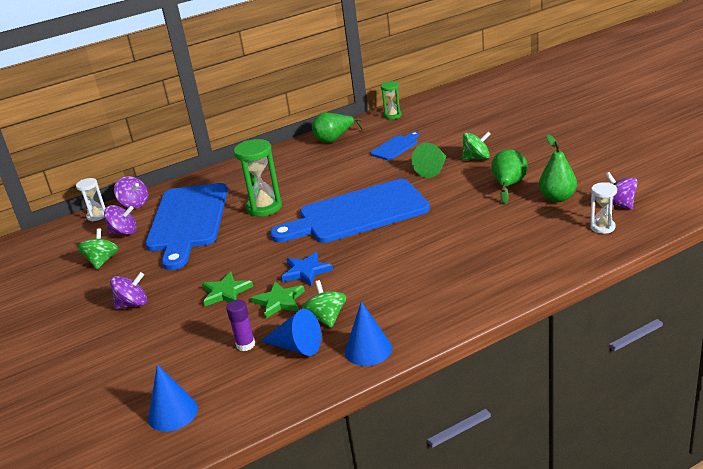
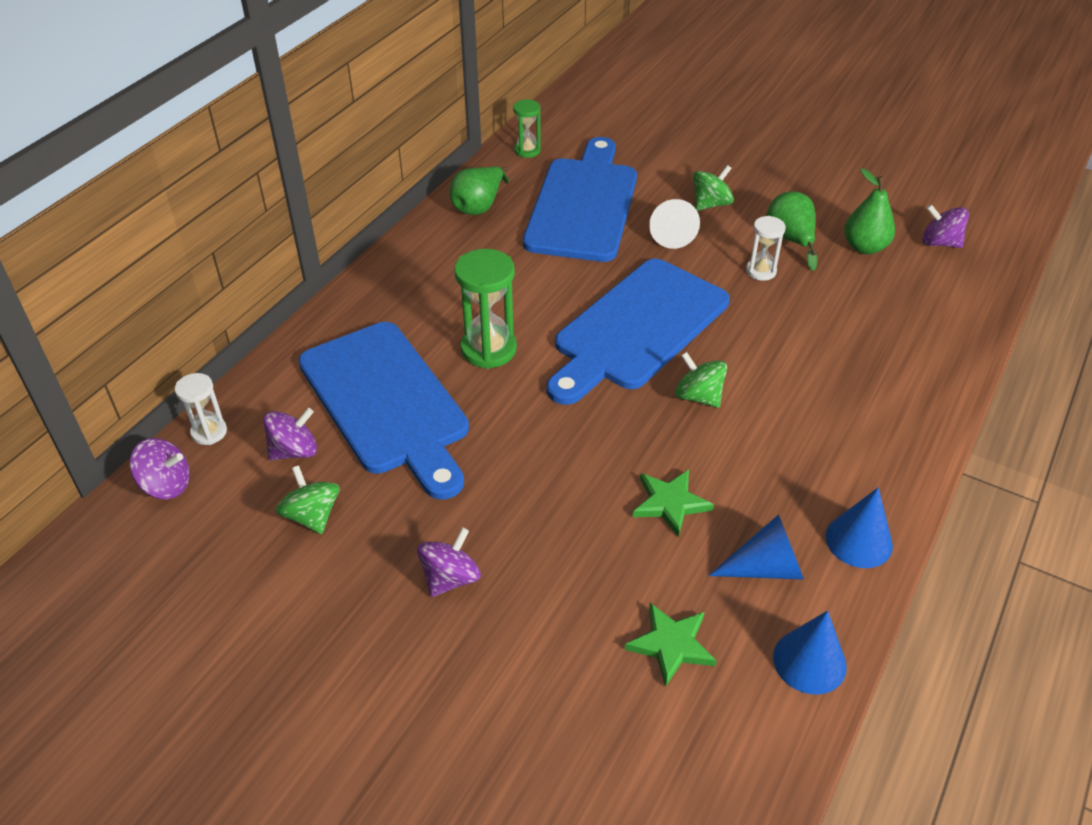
camera: 35 degrees left, 15 degrees up
(134, 204) = (257, 392): purple spinning top -> purple spinning top (166, 485)
(173, 413) = (703, 737): blue cone -> blue cone (809, 661)
(226, 292) = (577, 511): green star -> green star (671, 645)
(245, 345) = (693, 589): purple glue stick -> none
(306, 271) = (658, 442): blue star -> none
(326, 318) = (759, 509): green spinning top -> green spinning top (698, 396)
(395, 147) = (583, 204): blue cutting board -> blue cutting board, size x2.27
(433, 169) = (671, 233): green cone -> white cone
(602, 227) = (952, 280): white hourglass -> white hourglass (761, 271)

